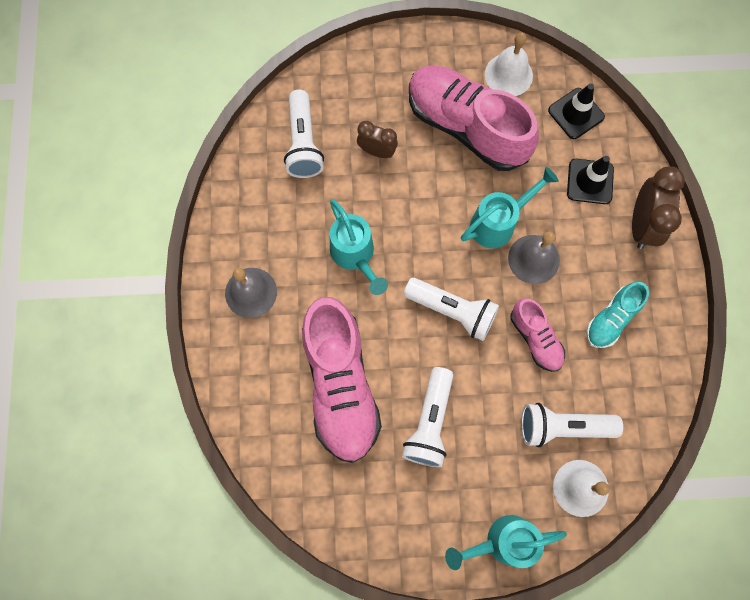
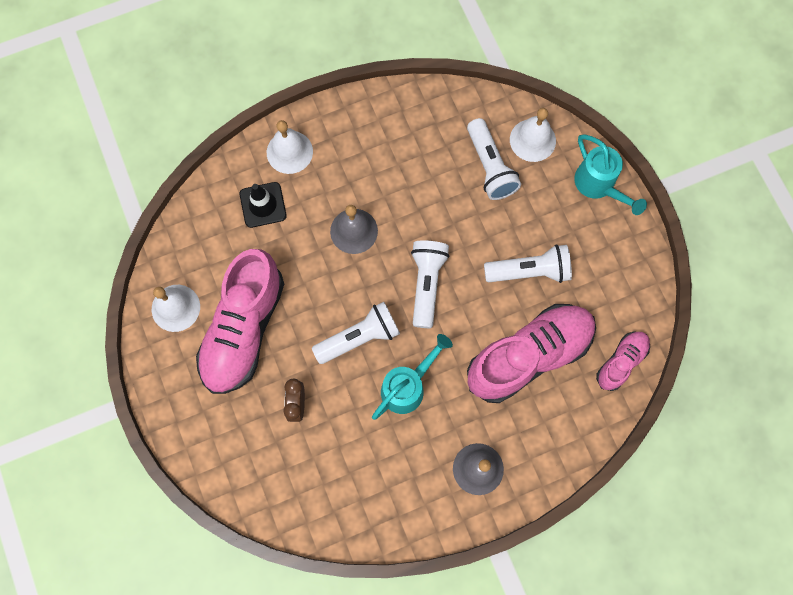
camera: 110 degrees left, 0 degrees up
(303, 143) = (312, 478): white flashlight -> white flashlight (359, 337)
(498, 223) = (330, 271): turquoise watering can -> none
(535, 338) = (424, 209): pink shoe -> pink shoe (621, 362)
(576, 113) = (198, 235): black traffic cone -> none
(611, 319) = (384, 154): turquoise shoe -> none
(641, 224) = (289, 152): brown clock -> white bell

